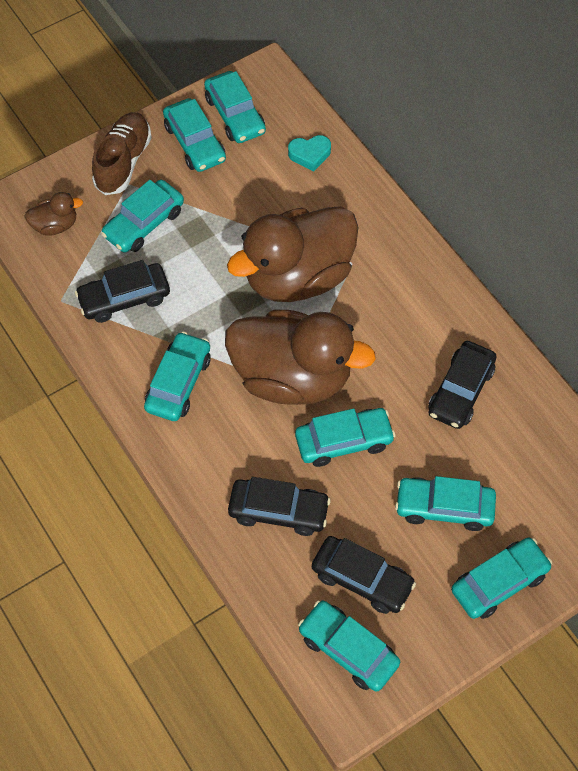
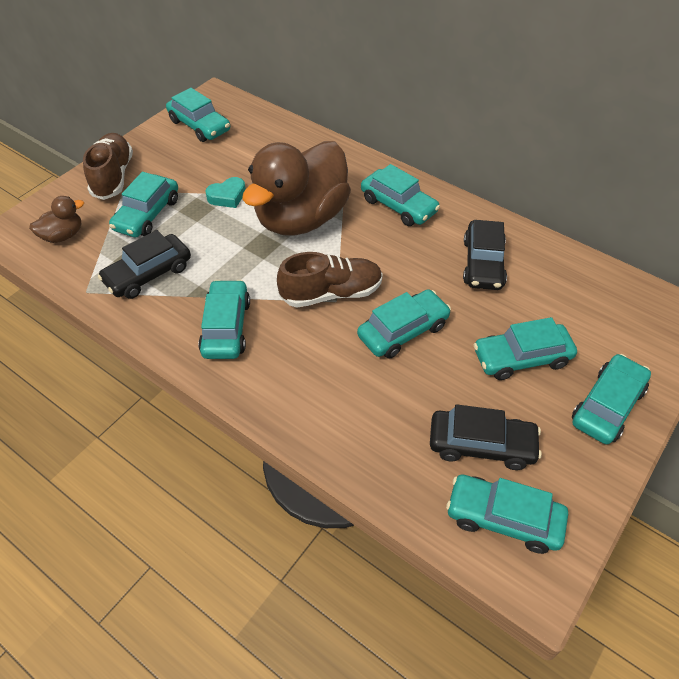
camera: 20 degrees left, 10 degrees down
(195, 143) = (172, 150): turquoise car -> turquoise car (398, 206)
(278, 511) = (371, 409): black car -> none
(292, 377) = (331, 293): brown duck -> brown shoe
(310, 154) = (273, 136): turquoise heart -> turquoise heart (227, 196)

